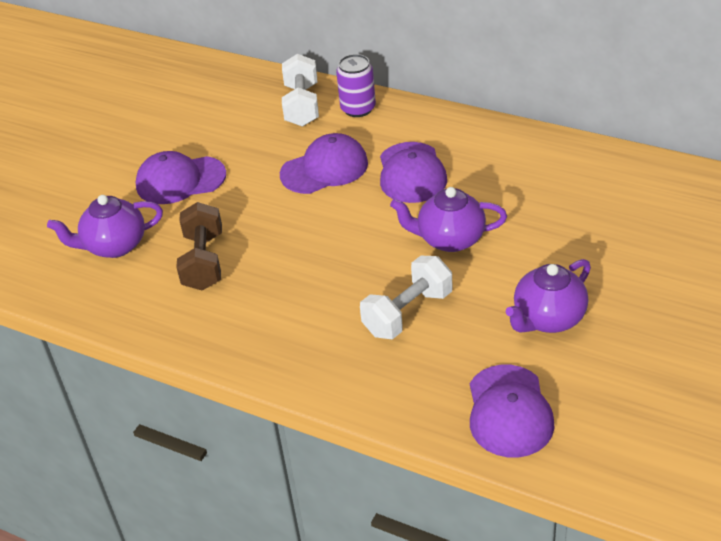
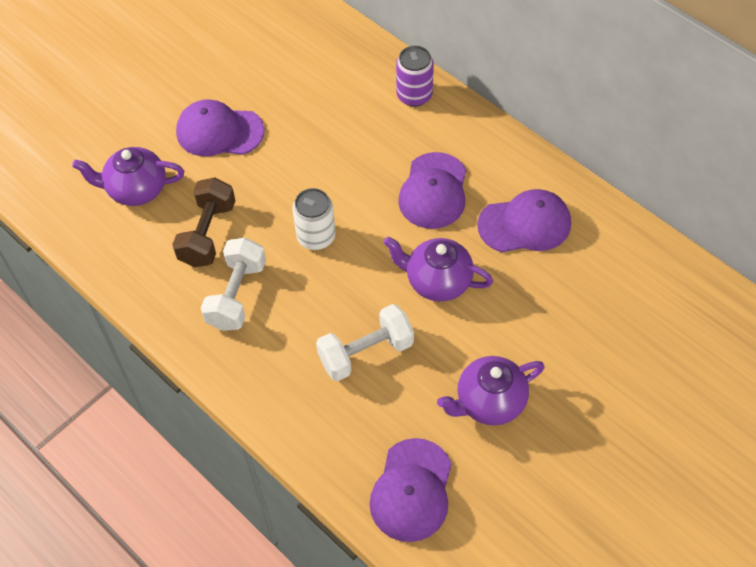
camera: 15 degrees right, 15 degrees up
(302, 105) = (363, 75): white dumbbell -> white dumbbell (237, 295)
(314, 236) = (316, 237): none -> white can
(324, 169) = (355, 160): purple cap -> purple cap (525, 224)

